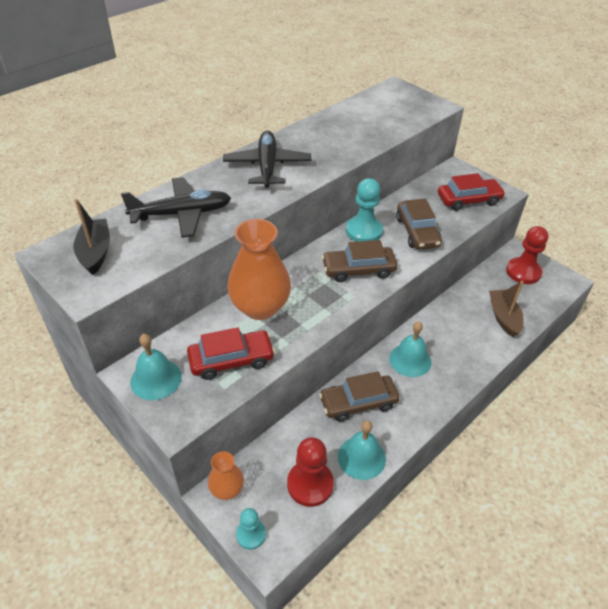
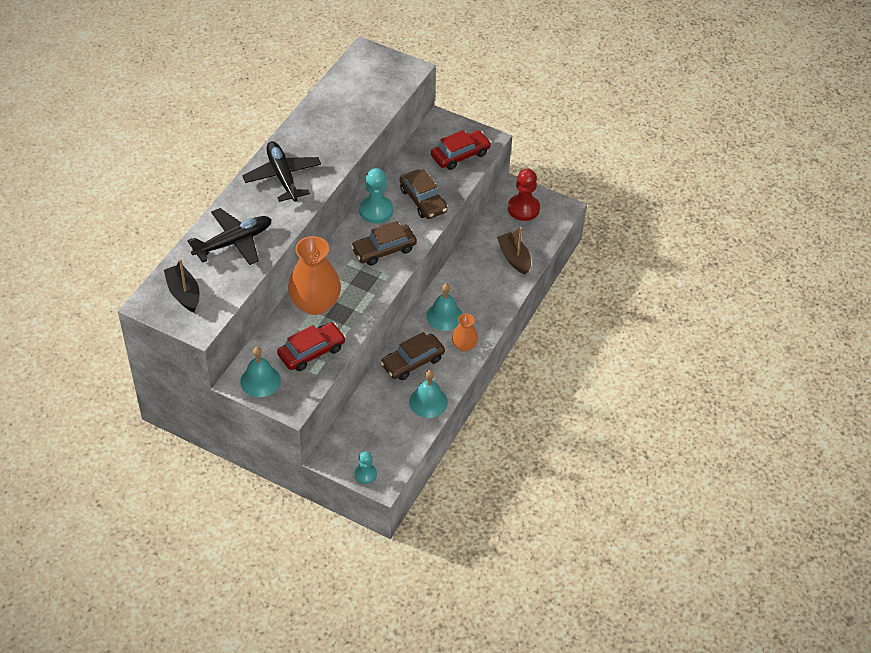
camera: 20 degrees left, 5 degrees up
(227, 489) = (335, 450): orange vase -> orange vase (464, 345)
(310, 484) = (396, 430): red pawn -> none

